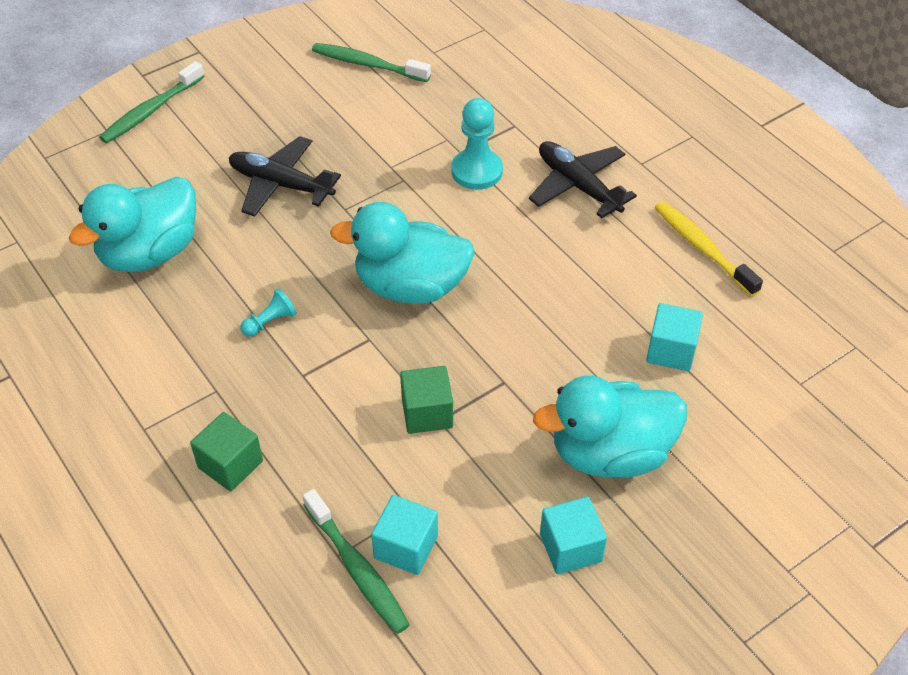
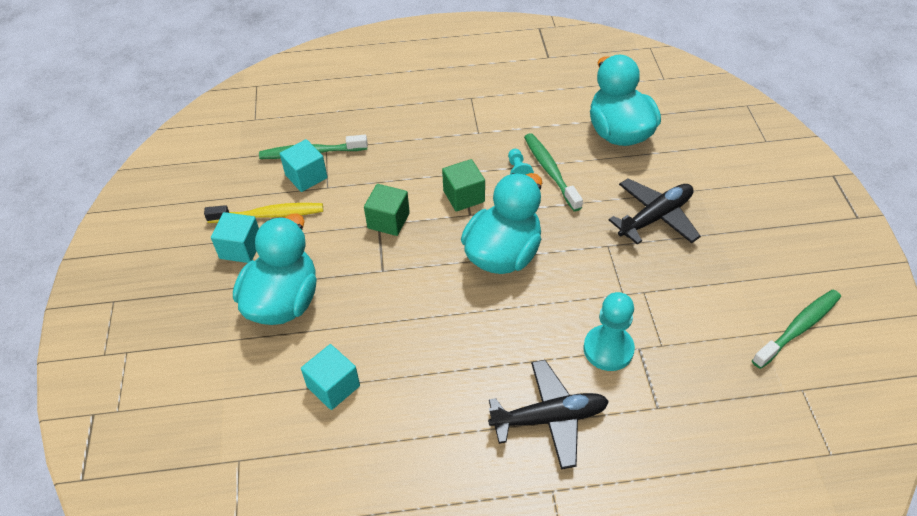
camera: 120 degrees right, 0 degrees up
(151, 110) = (782, 169): green toothbrush -> green toothbrush (550, 171)
(230, 464) = (419, 124): green cube -> green cube (464, 196)
(702, 248) = (417, 477): yellow toothbrush -> yellow toothbrush (269, 215)

